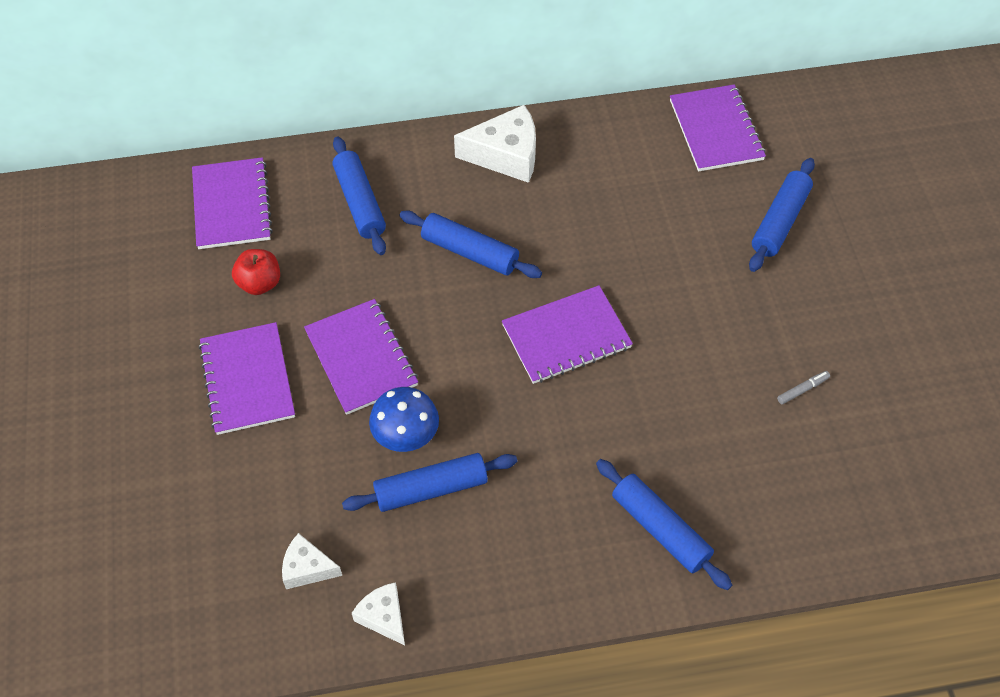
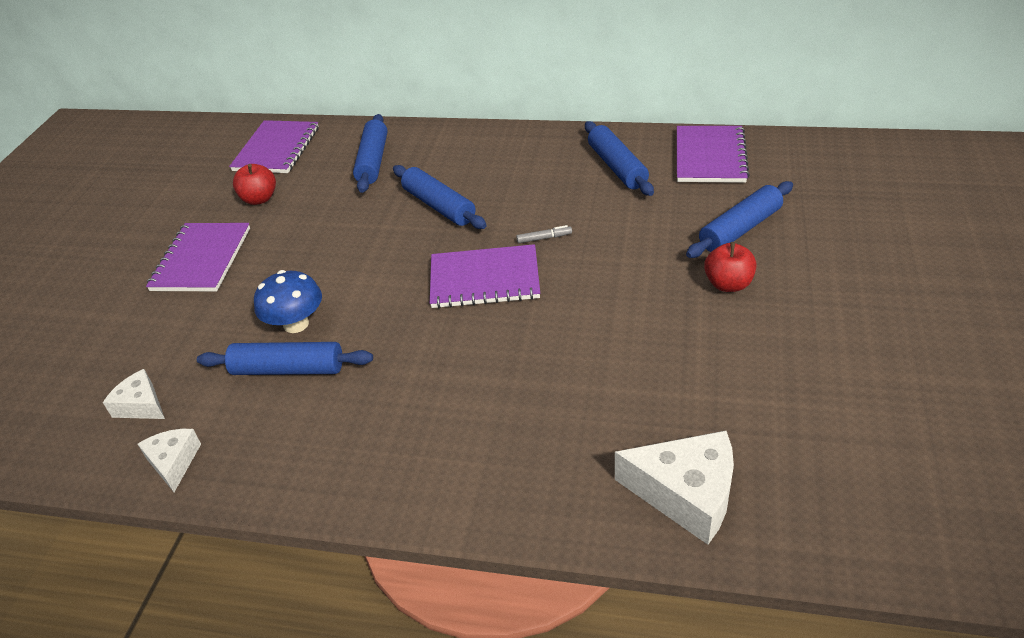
camera: 25 degrees right, 15 degrees down
(361, 358) = (299, 261): purple notebook -> none
(506, 155) = (511, 148): white cheese -> white cheese (686, 494)
(660, 529) = (480, 456): blue rolling pin -> blue rolling pin (617, 167)
(793, 291) = (728, 284): none -> red apple
(802, 389) = (697, 367): grey marker -> grey marker (544, 238)

